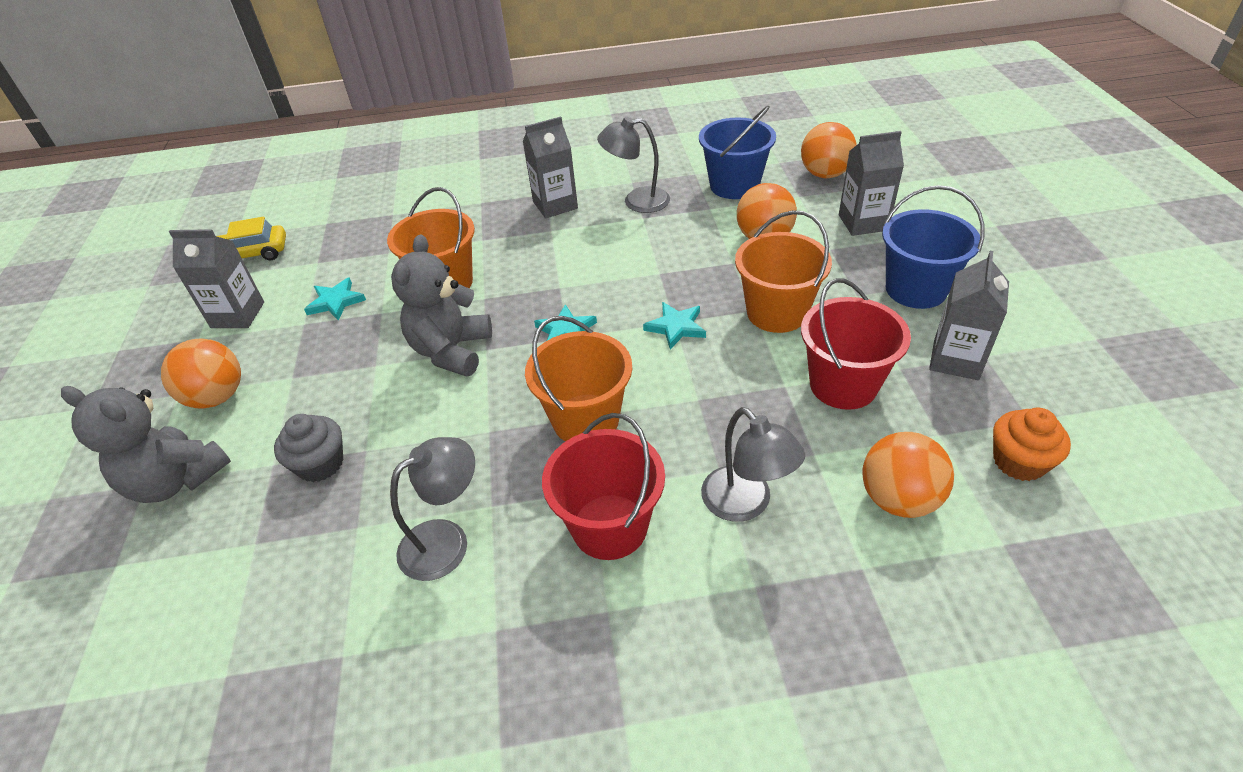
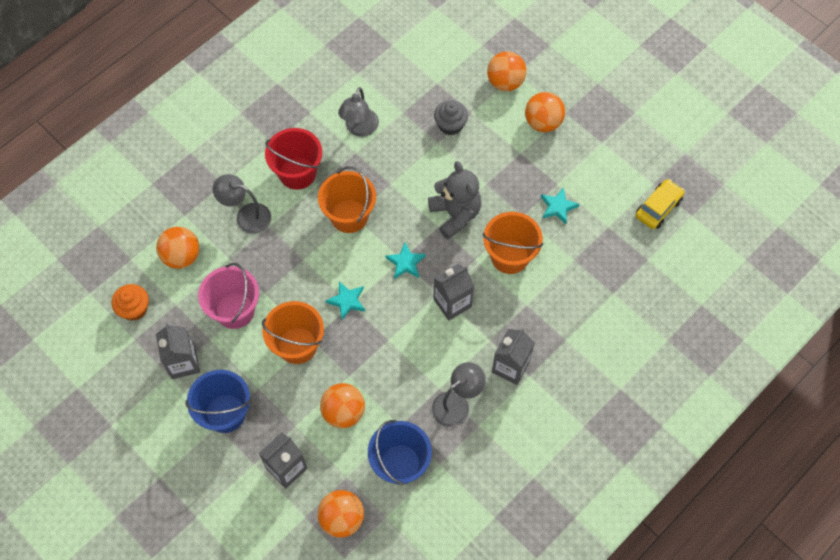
camera: 140 degrees right, 20 degrees up
(176, 480) = (505, 82): grey teddy bear -> orange ball
(238, 315) = (602, 167): grey carton -> grey carton (452, 303)
(843, 385) = (235, 310): red bucket -> pink bucket

